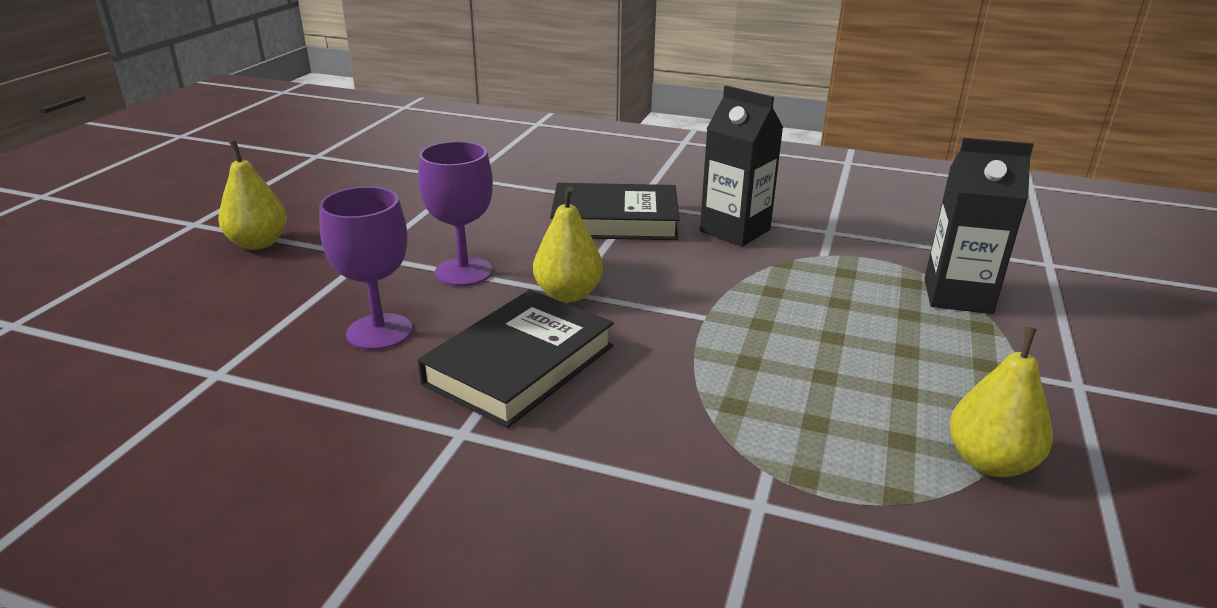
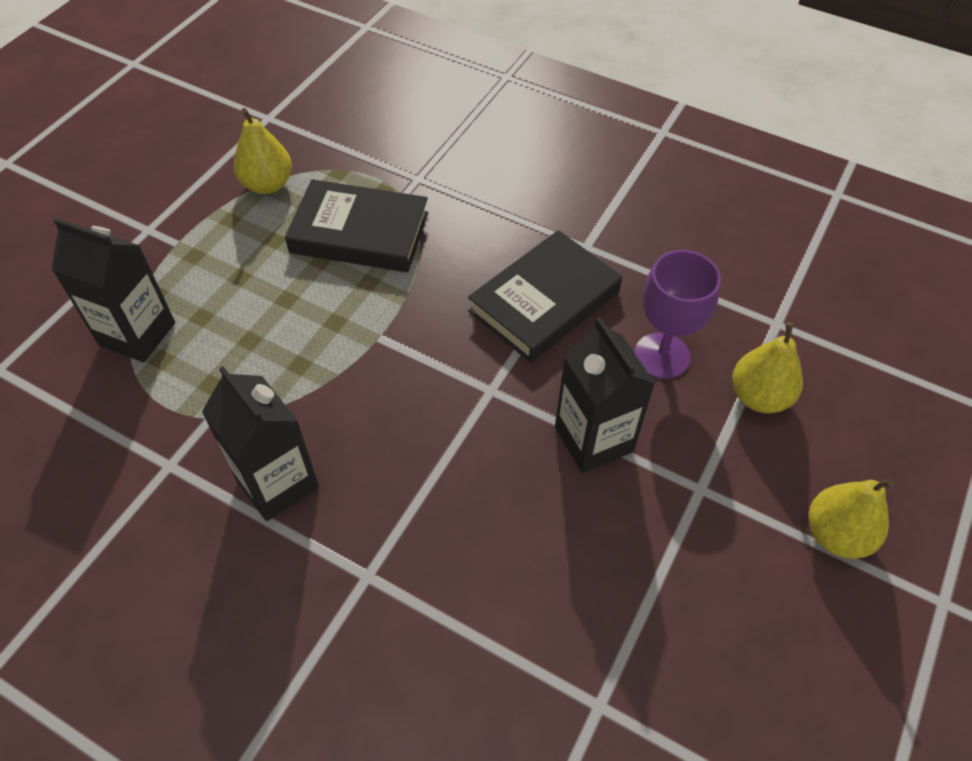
camera: 170 degrees left, 25 degrees up
(464, 272) = (593, 439): purple goblet -> black carton
(568, 294) = (493, 386): yellow pear -> yellow pear (759, 397)
(615, 220) = (410, 529): black book -> black book (359, 233)

